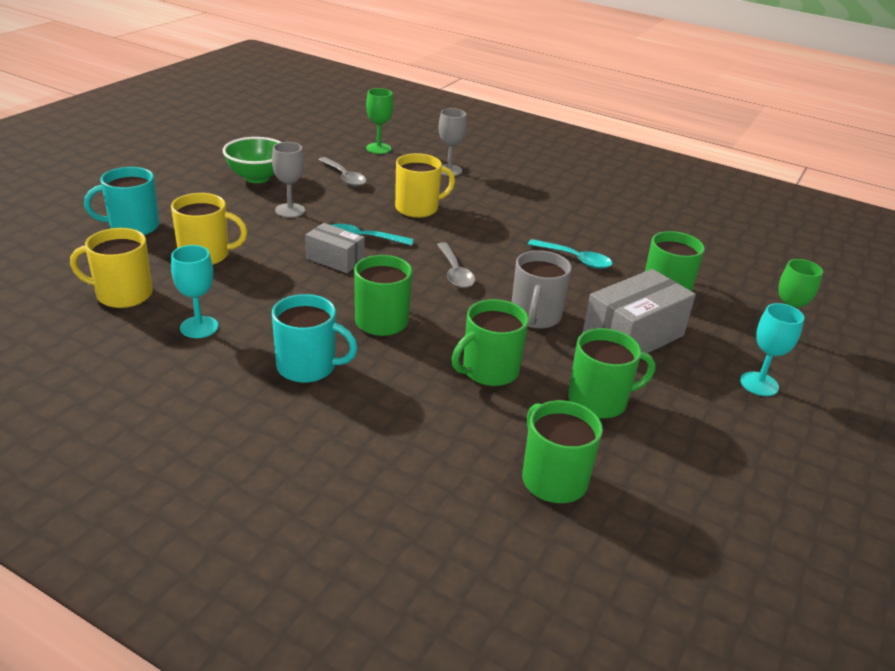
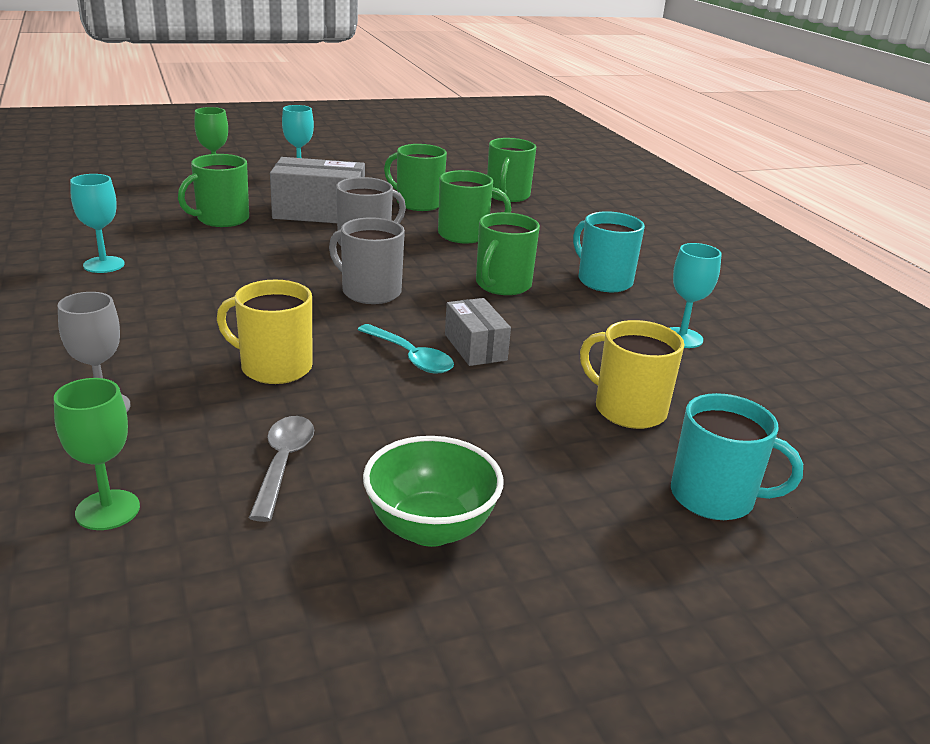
camera: 140 degrees left, 5 degrees down
(123, 294) = (755, 397): yellow mug -> none
(290, 210) = (451, 433): grey goblet -> none
(455, 272) = (370, 292): grey spoon -> grey mug
(575, 259) = (232, 260): turquoise spoon -> none
(620, 225) = (104, 265): none -> turquoise goblet

